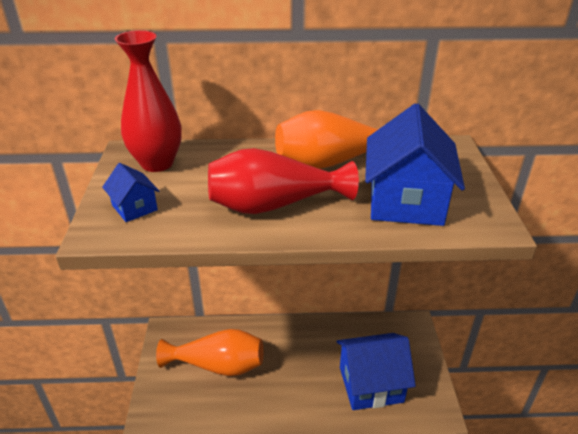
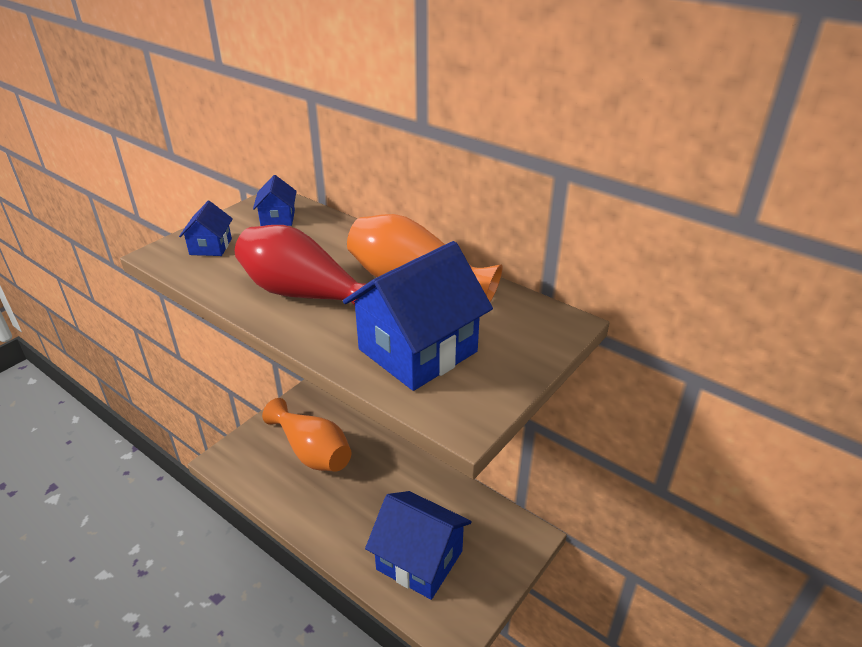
camera: 40 degrees right, 0 degrees up
(157, 163) = (278, 218): red vase -> blue house

